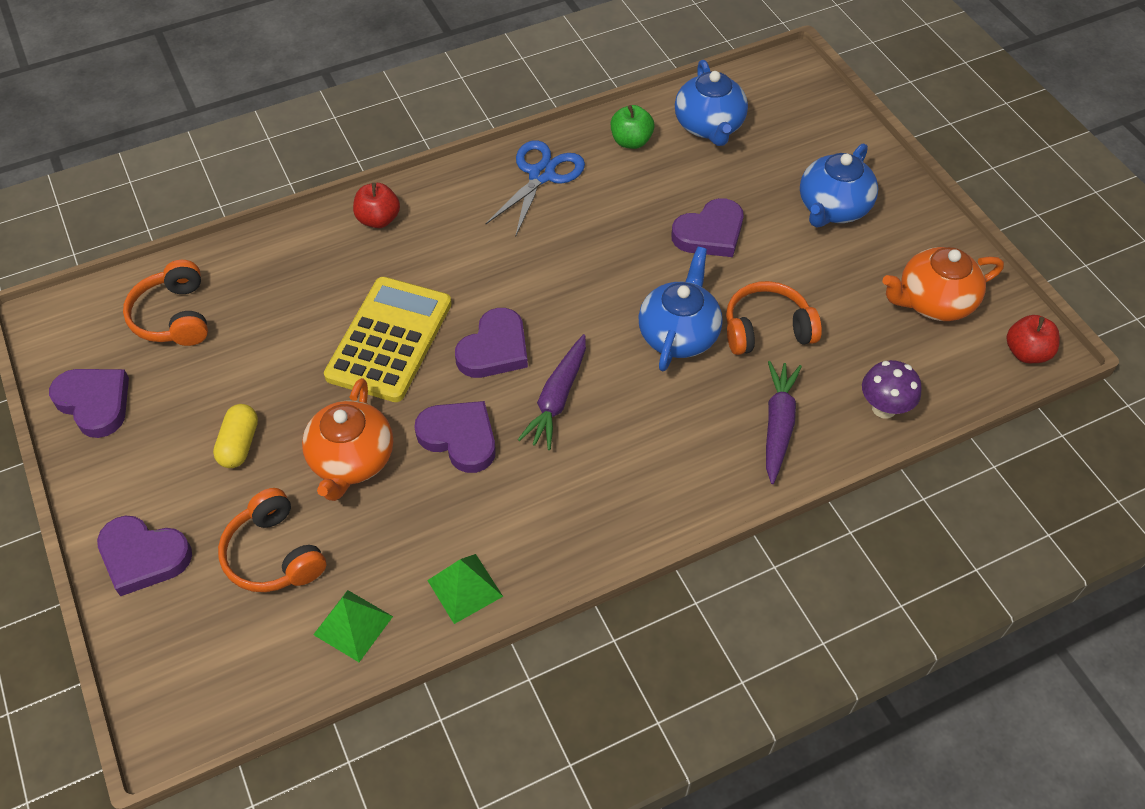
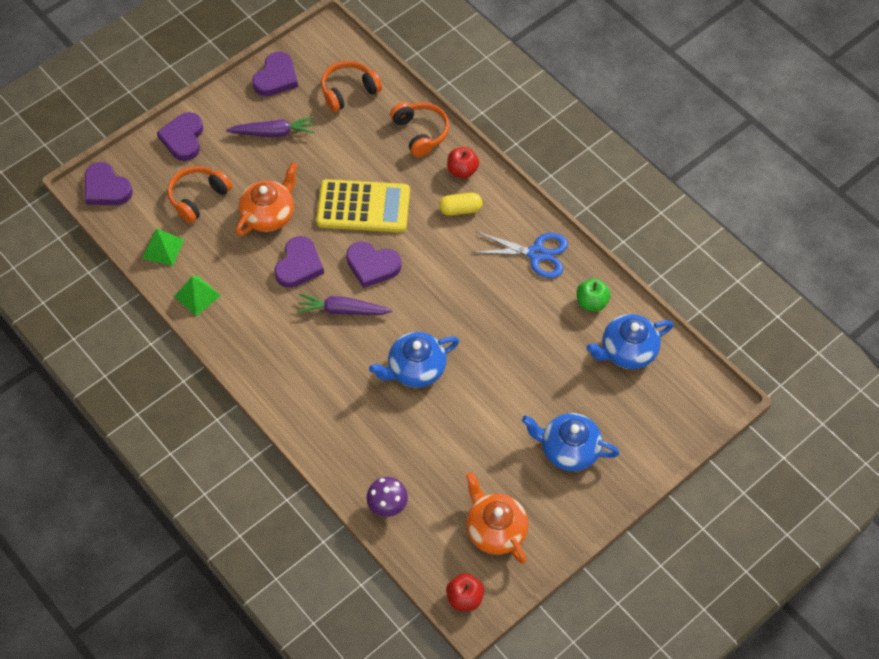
camera: 75 degrees right, 5 degrees up
(239, 444) = (266, 156): yellow capsule -> yellow capsule (460, 209)
(352, 460) = (269, 215): orange teapot -> orange teapot turned 135 degrees clockwise
(678, 334) = (415, 369): blue teapot -> blue teapot turned 150 degrees clockwise
(710, 233) = (515, 371): purple heart -> purple heart (106, 188)
(767, 329) = (436, 423): orange headphones -> orange headphones (421, 133)
(778, 425) = (356, 442): purple carrot -> purple carrot (273, 132)

